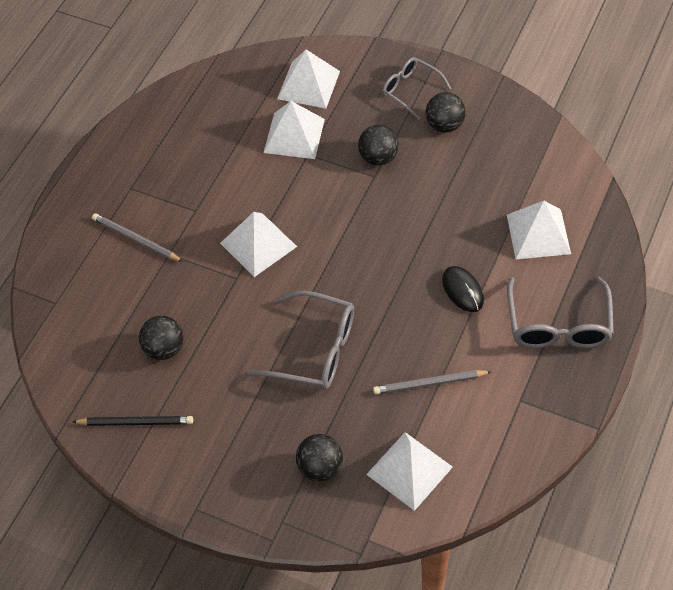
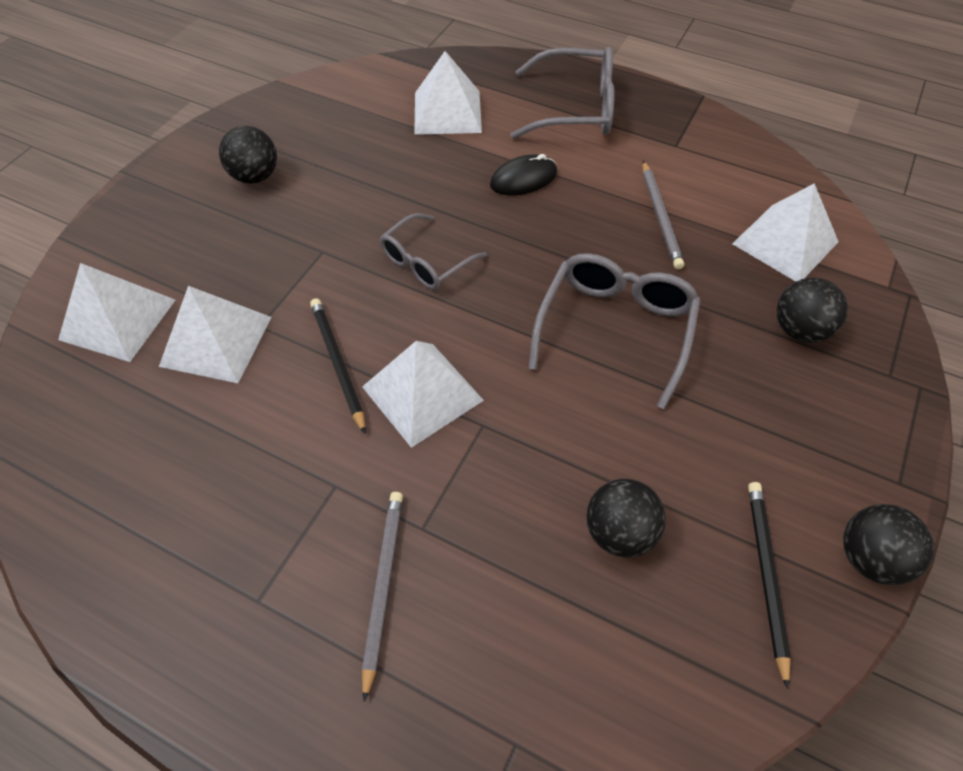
camera: 90 degrees left, 0 degrees up
(136, 239) = (383, 586): grey pencil -> grey pencil turned 150 degrees clockwise
(279, 198) = (337, 363): none -> black pencil
(378, 158) = (291, 245): black ball -> black ball (869, 558)
(410, 90) = (180, 205): grey glasses -> grey glasses (426, 262)

